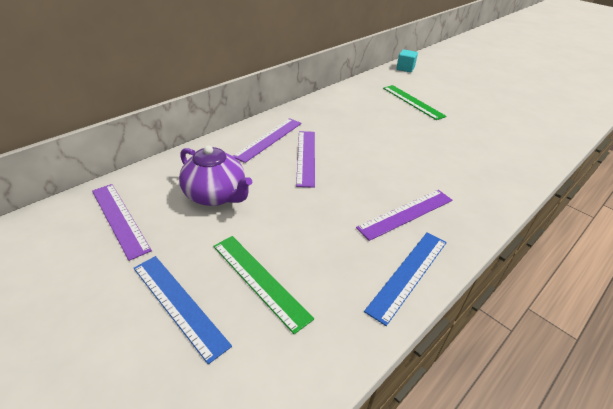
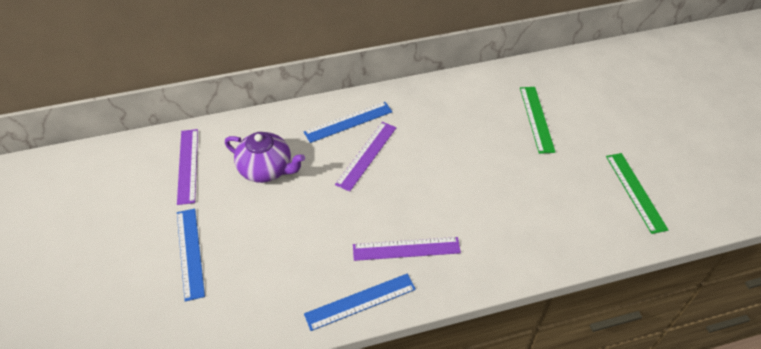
camera: 30 degrees right, 10 degrees up
(216, 195) = (266, 169): purple teapot -> purple teapot turned 45 degrees counterclockwise
(259, 280) = (251, 258): green ruler -> green ruler (635, 192)
(269, 139) = (348, 122): purple ruler -> blue ruler
(405, 68) = (576, 63): turquoise cube -> none

